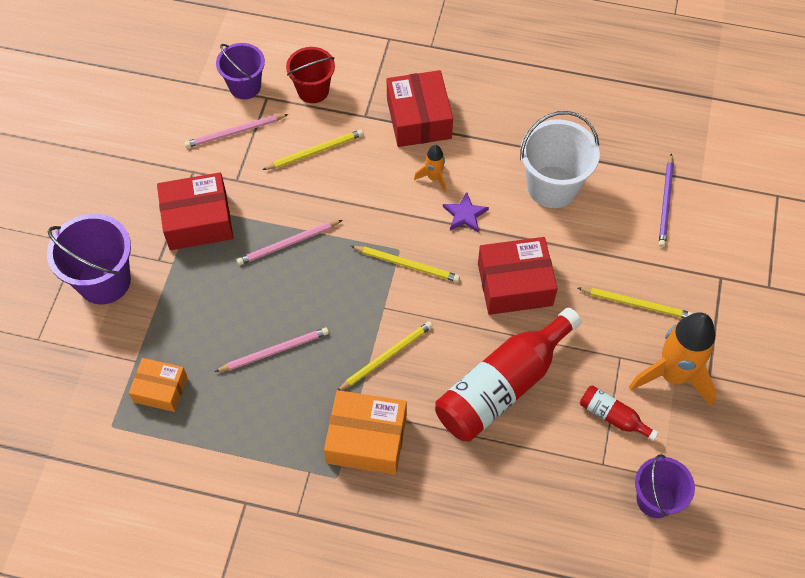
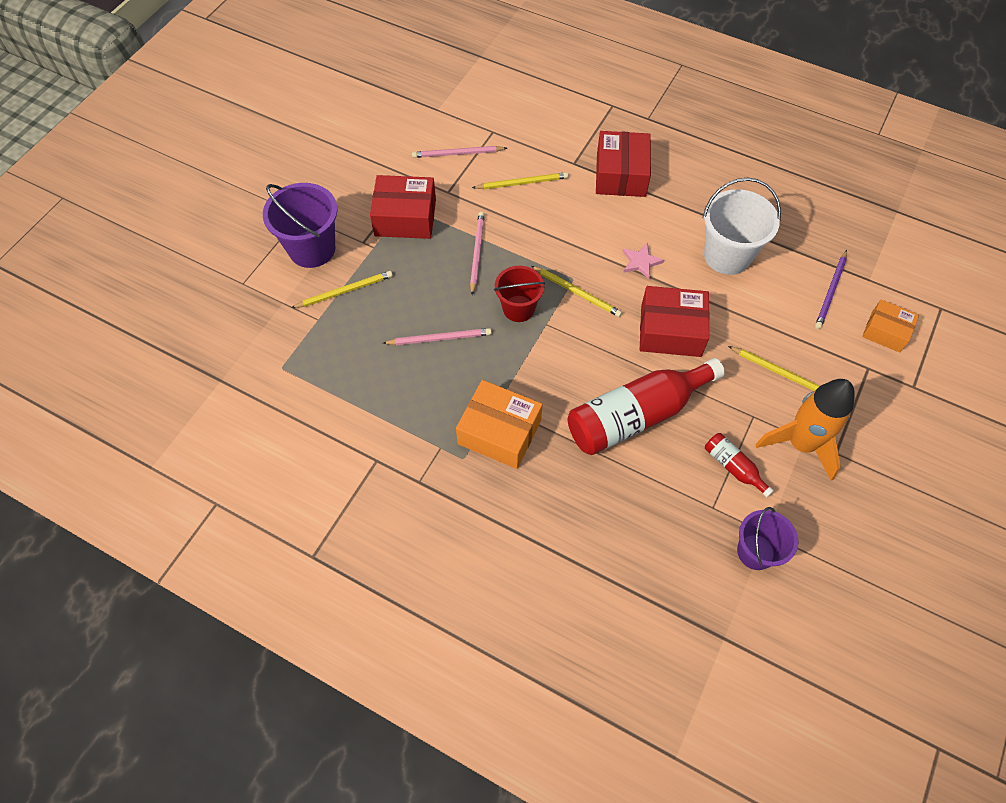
camera: 15 degrees right, 0 degrees up
(160, 389) = (332, 347): orange box -> orange box (885, 331)
(245, 86) = (477, 119): purple bucket -> none
(288, 244) = (477, 253): pink pencil -> pink pencil turned 105 degrees clockwise
(313, 90) = (534, 134): red bucket -> red bucket (518, 308)
(386, 357) = (537, 366): yellow pencil -> yellow pencil (345, 291)
(434, 178) = (621, 226): orange rocket -> none
(465, 214) = (641, 262): purple star -> pink star

